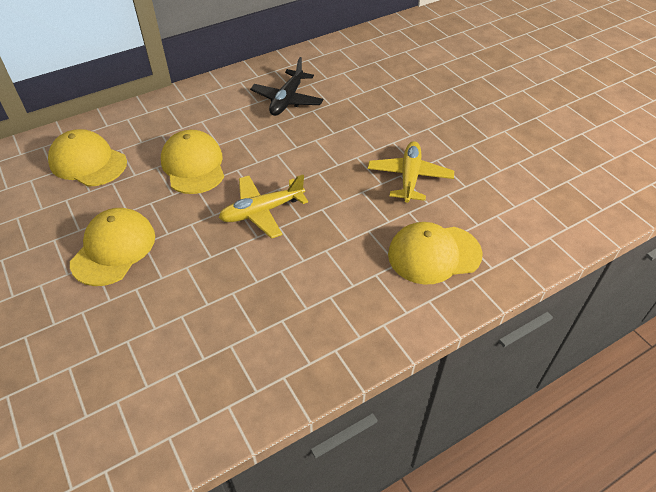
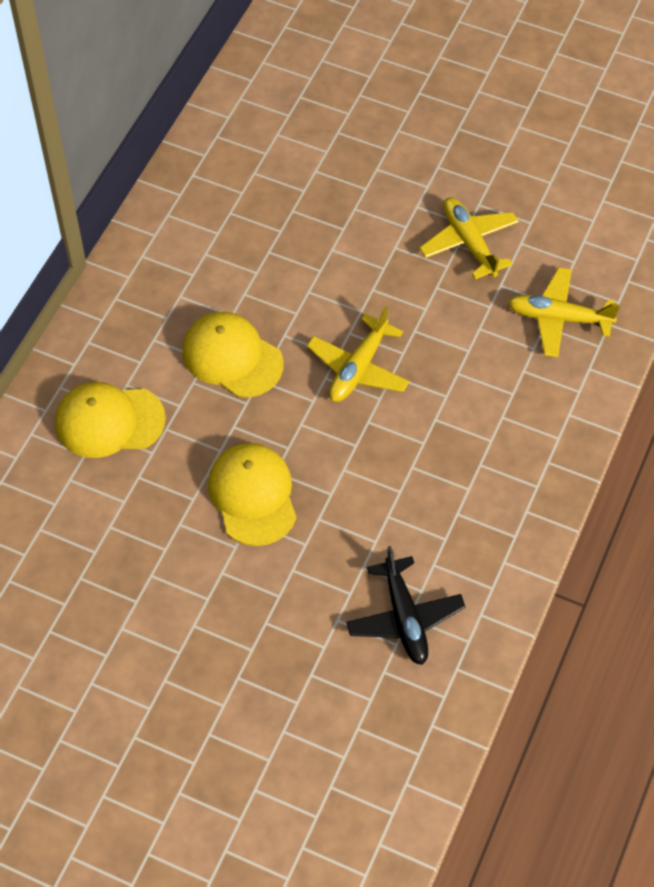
camera: 35 degrees left, 10 degrees up
(287, 100) = (250, 211): black plane -> black plane (404, 618)
(434, 254) = (558, 318): yellow cap -> yellow plane

